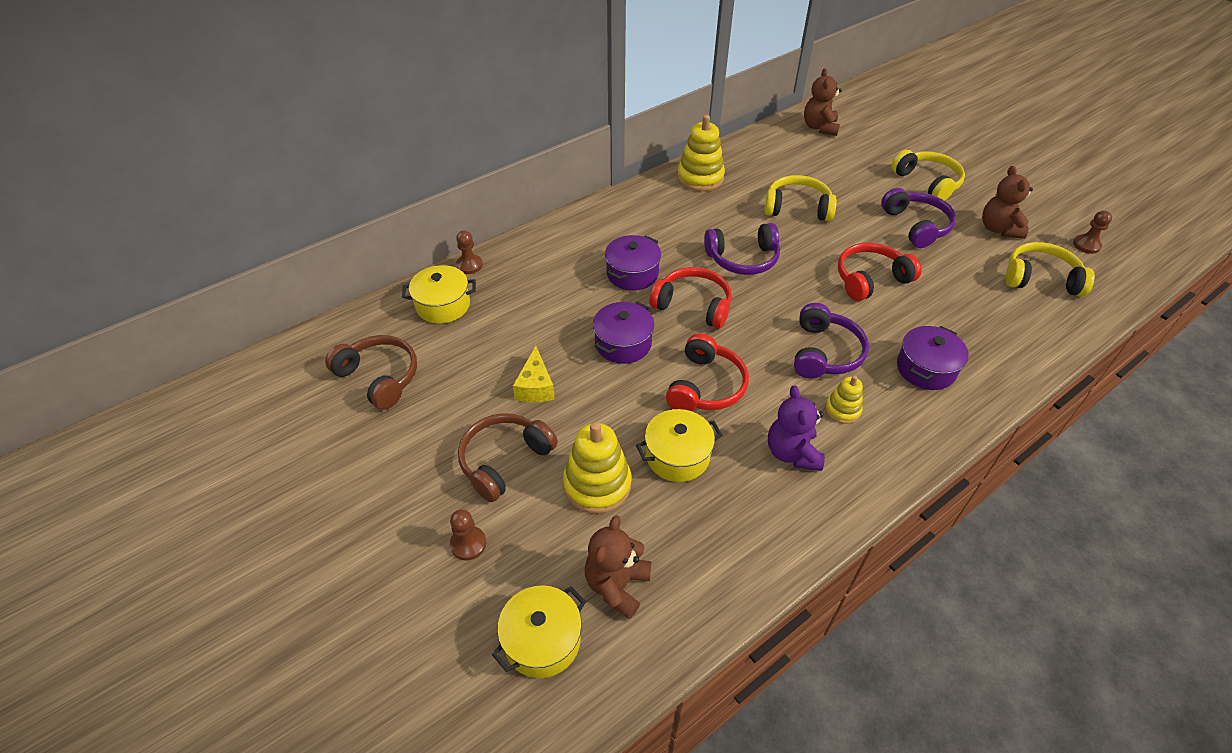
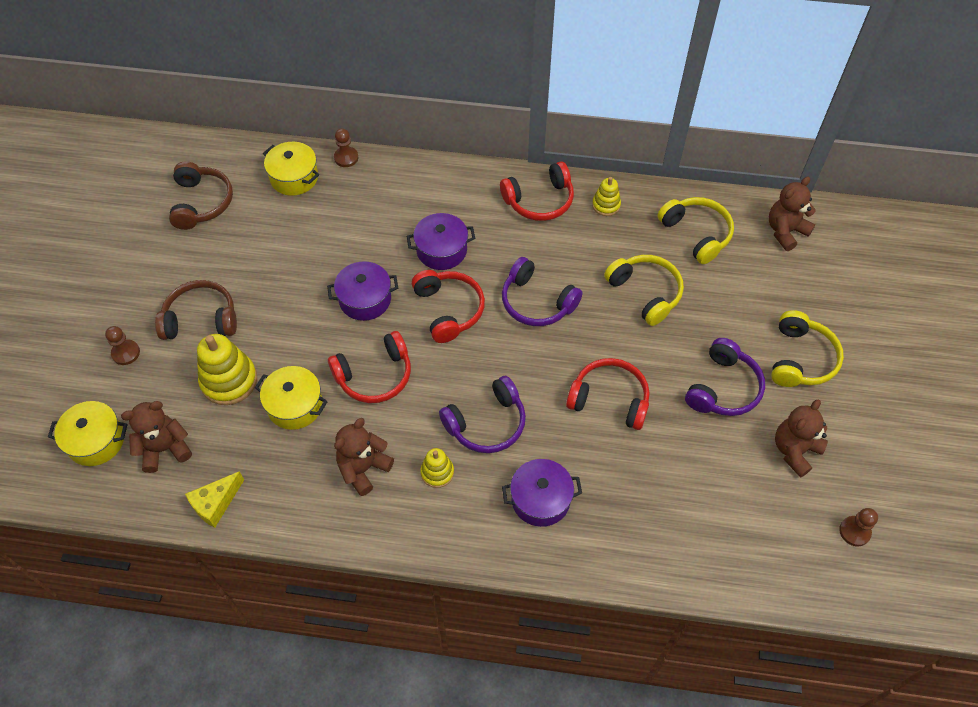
camera: 45 degrees right, 10 degrees up
(535, 387) = (275, 285): yellow cheese -> yellow cheese (215, 504)
(654, 202) = (539, 200): none -> red headphones
(700, 178) = (606, 205): yellow stacking toy -> yellow stacking toy, size x0.56
(792, 453) = (363, 468): purple teddy bear -> brown teddy bear
(1040, 279) = (756, 520): yellow headphones -> yellow headphones (696, 234)

